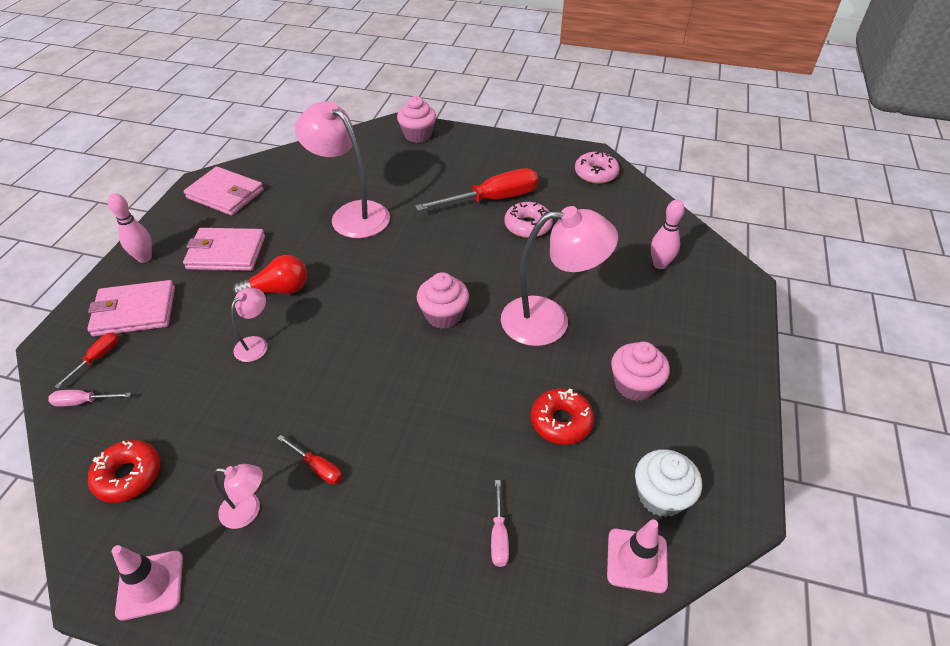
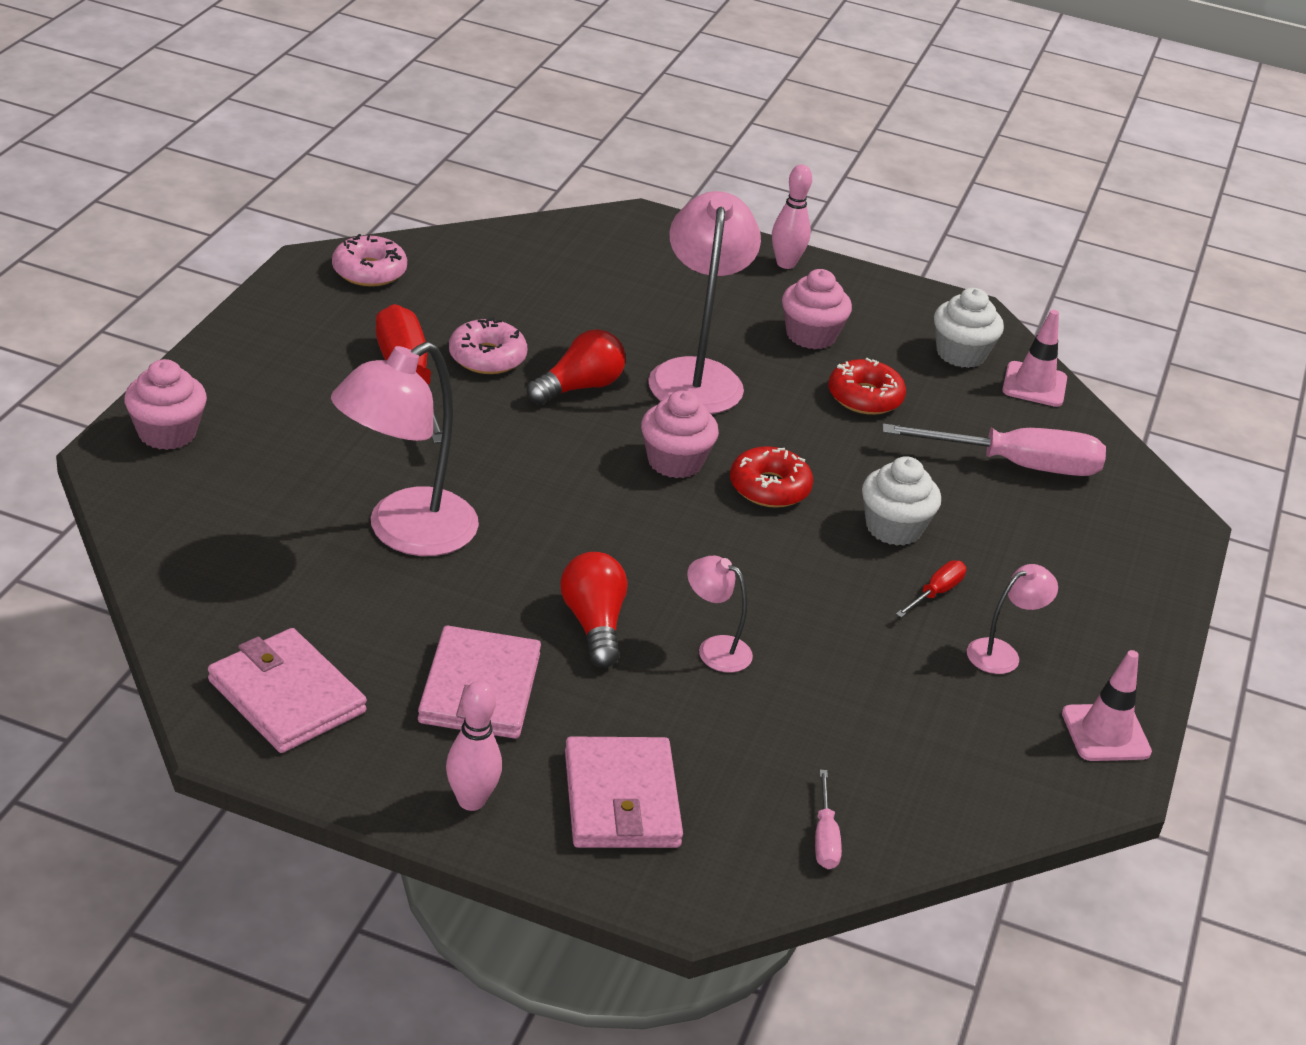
camera: 90 degrees left, 10 degrees down
(97, 358) = (732, 834): red screwdriver -> none
(128, 476) = (957, 769): red donut -> red donut (769, 488)
(225, 194) = (286, 696): pink wallet -> pink wallet turned 75 degrees counterclockwise
(248, 511) = (1002, 653): pink lamp -> pink lamp turned 45 degrees clockwise
(392, 440) = (893, 528): none -> white cupcake
(499, 535) = (1016, 465): pink screwdriver -> pink screwdriver, size x2.18
(511, 266) = (579, 387): none -> red light bulb
(660, 264) = (600, 268): pink bowling pin -> pink bowling pin (786, 264)

